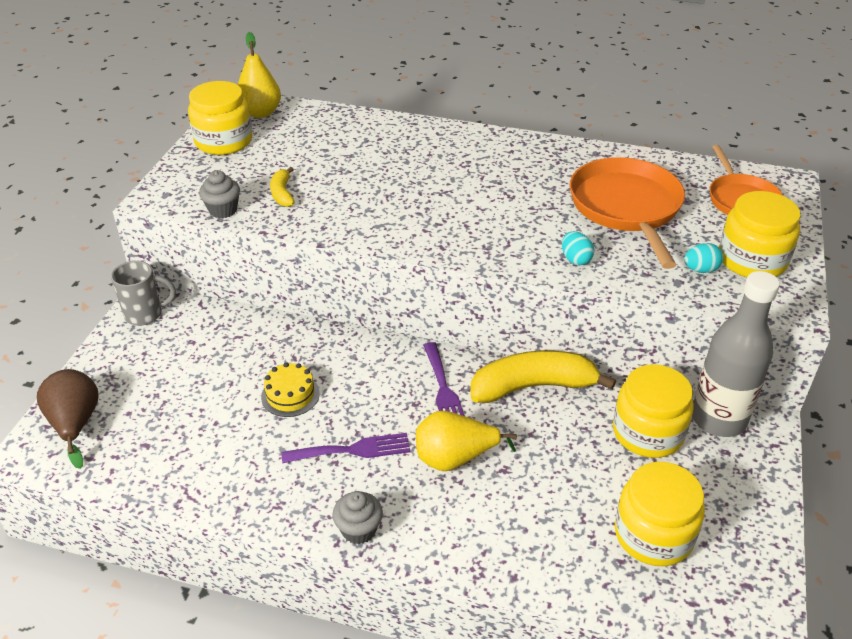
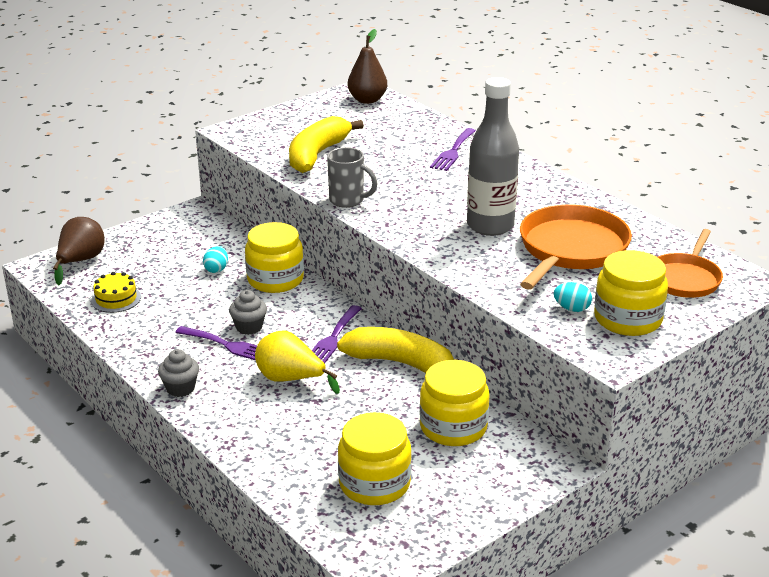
camera: 35 degrees right, 10 degrees down
(145, 314) = (187, 217): grey mug -> grey mug (348, 201)
(223, 141) = (318, 110): yellow jar -> yellow jar (275, 279)
(223, 210) = (264, 151): grey cupcake -> grey cupcake (249, 327)
(260, 113) = (367, 100): yellow pear -> brown pear
(282, 193) = (317, 155): yellow banana -> yellow banana, size x2.07
(290, 395) = (225, 299): yellow cake -> yellow cake (116, 299)
(408, 142) = (453, 152): none -> purple fork
(575, 259) = (477, 266): turquoise egg -> turquoise egg (216, 269)
(718, 419) = (523, 444): grey bottle -> grey bottle (490, 226)

